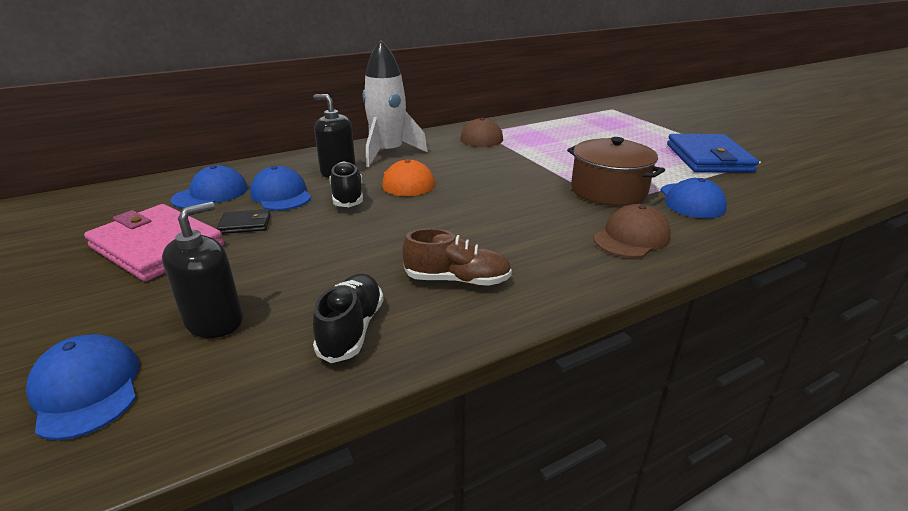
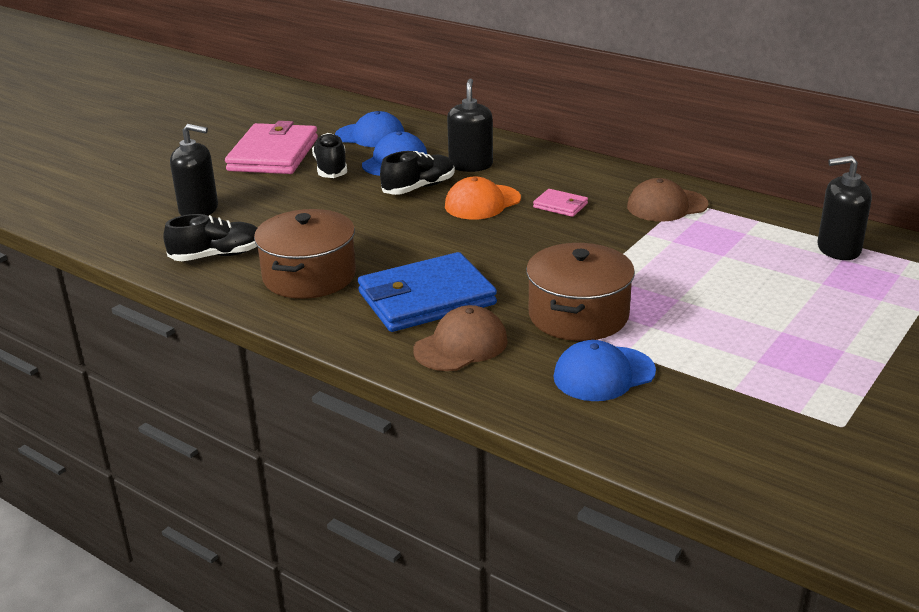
camera: 65 degrees right, 0 degrees up
(87, 389) = (120, 203): blue cap -> none
(245, 224) = (331, 168): black wallet -> black shoe
(388, 153) = (546, 172): white rocket -> none
(445, 161) = (560, 205): none -> pink wallet
(457, 280) = (309, 276): brown shoe -> brown pot
(574, 119) = (838, 249): none -> black soap dispenser
(631, 237) = (461, 345): brown cap -> brown cap turned 60 degrees counterclockwise
(708, 158) = (796, 377): blue wallet -> blue wallet (426, 298)

